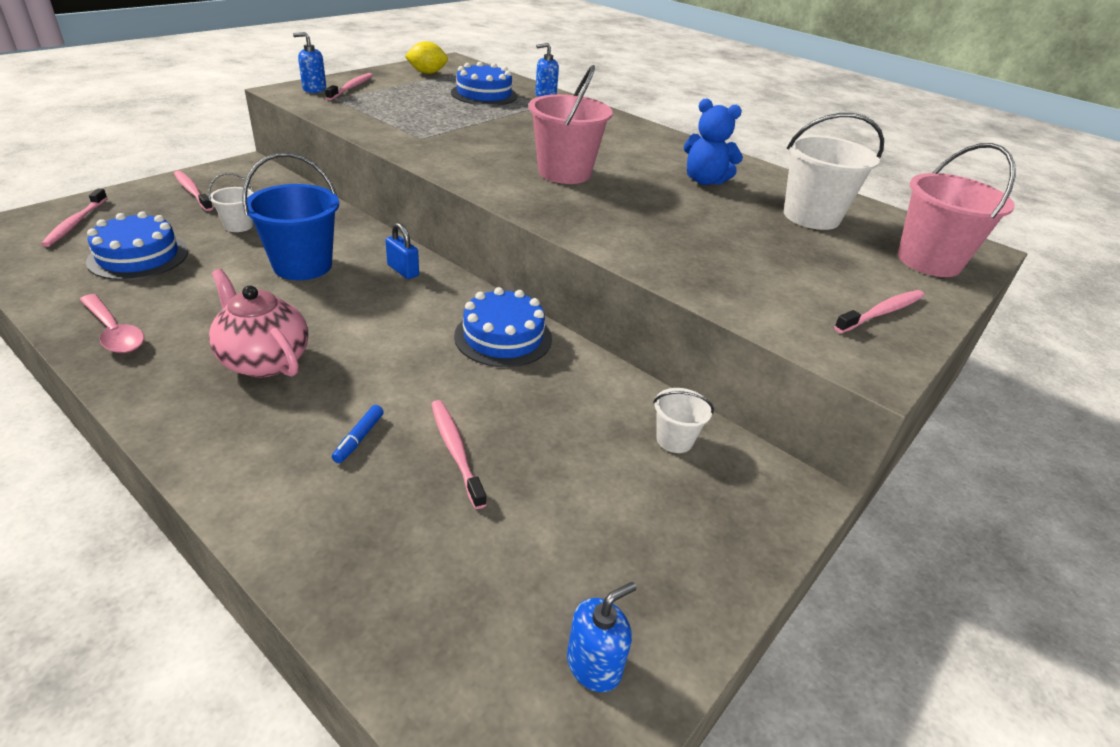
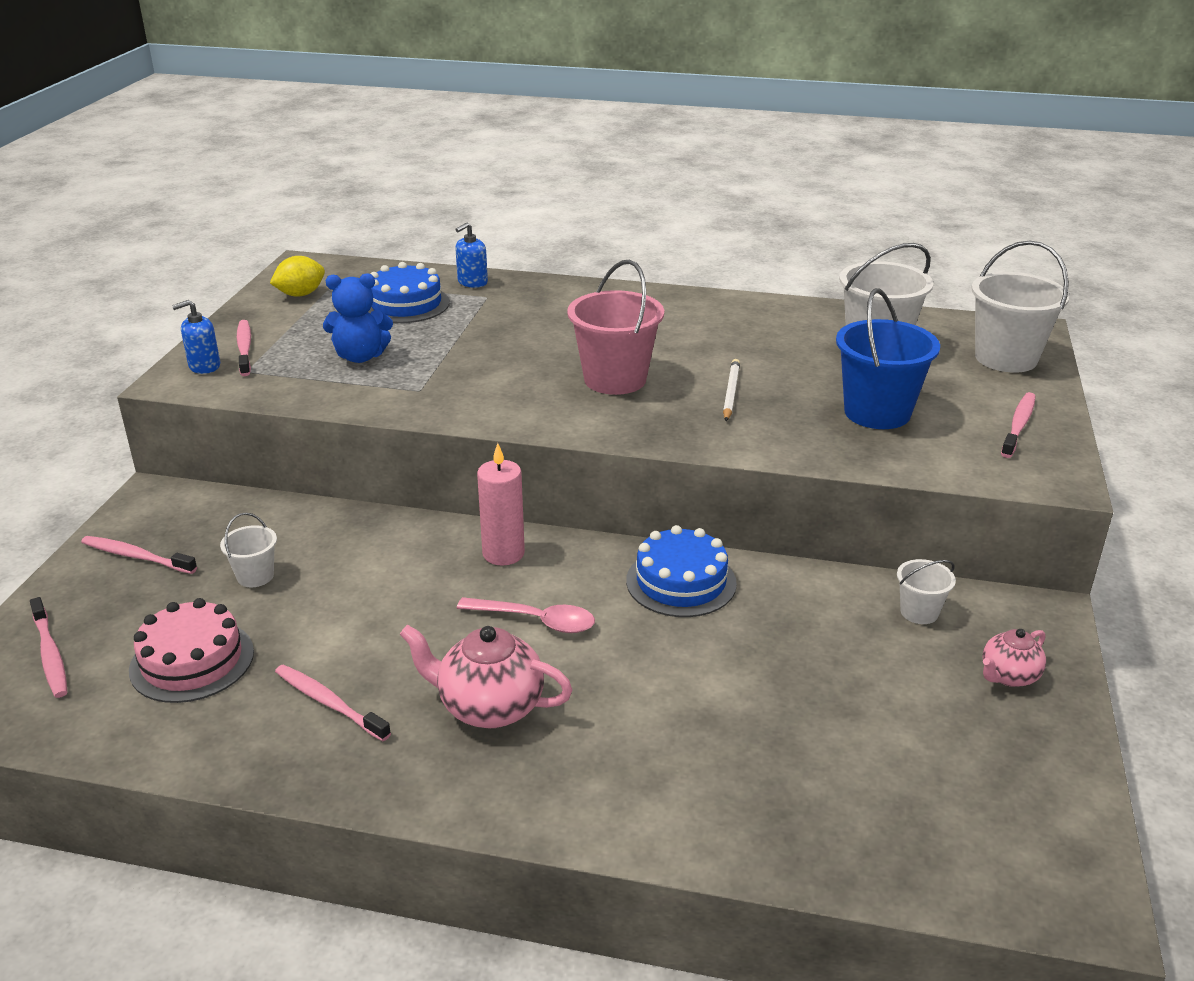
camera: 25 degrees left, 5 degrees down
(114, 332) = (293, 751): pink spoon -> pink spoon (535, 620)
(138, 256) = (192, 661): blue cake -> pink cake
(302, 265) = (392, 592): blue bucket -> blue bucket (877, 412)
(358, 438) = (670, 735): blue marker -> none
(403, 270) = (503, 553): blue padlock -> pink candle
(456, 451) = (762, 705): pink toothbrush -> pink toothbrush (329, 703)
(594, 665) = (1034, 809): blue soap dispenser -> none
(643, 207) = (731, 393): none -> white pencil
(701, 530) = (1008, 676): none -> pink teapot
(705, 181) = (749, 339): blue teddy bear -> blue teddy bear (360, 356)
(928, 261) = (1006, 358): pink bucket -> white bucket

